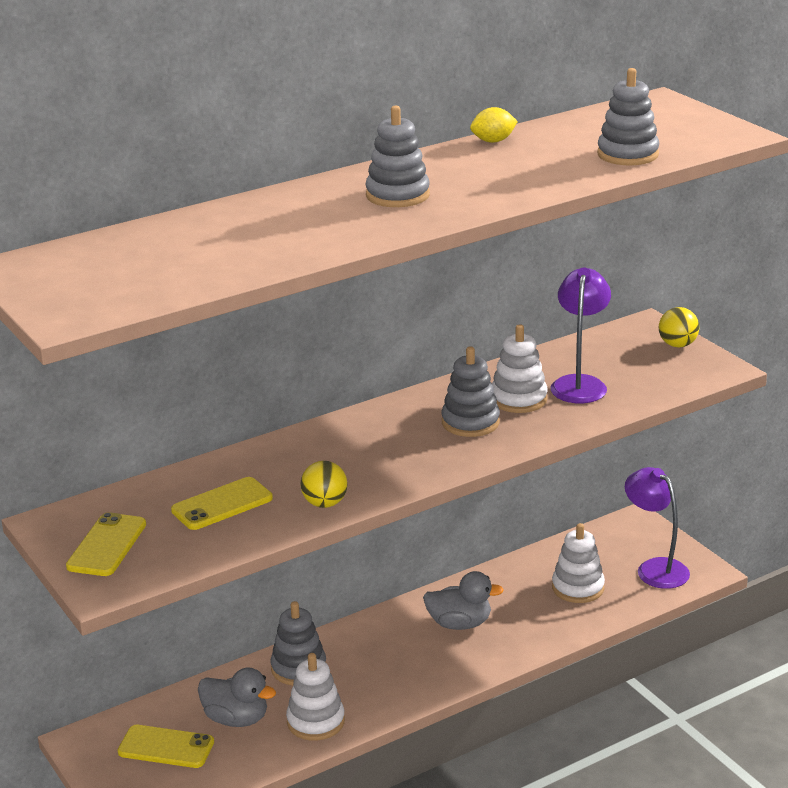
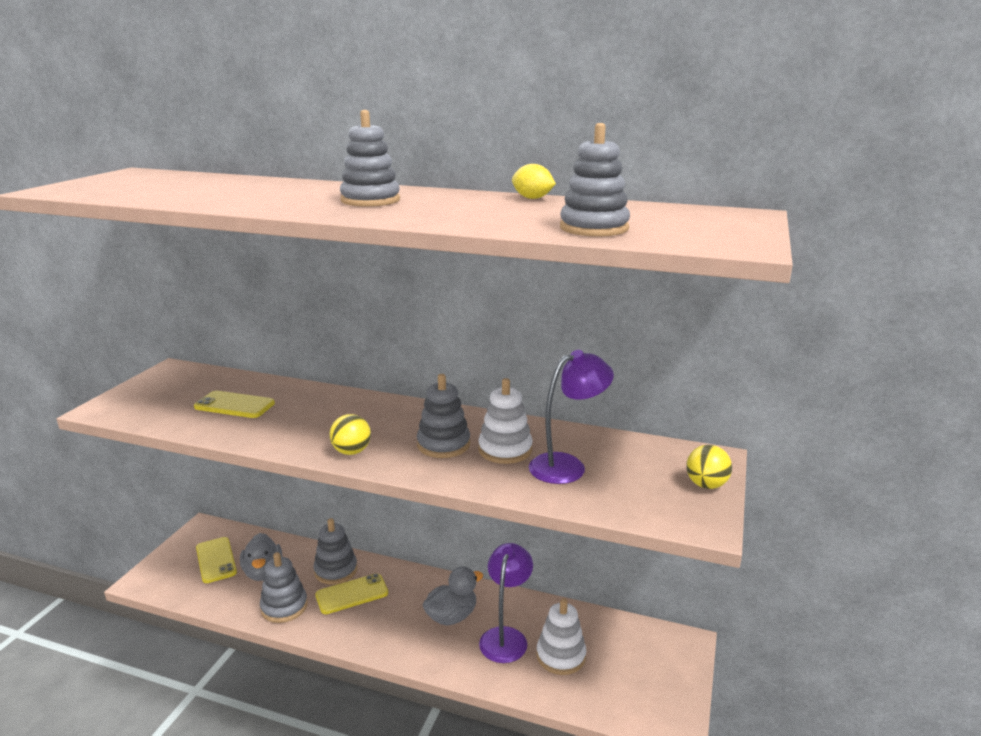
camera: 50 degrees right, 5 degrees down
(107, 545) = (155, 392): yellow phone -> yellow phone (352, 594)
(315, 721) = (284, 607): white stacking toy -> grey stacking toy
(325, 503) = (266, 436): yellow ball -> yellow ball (351, 452)
(459, 624) = (451, 616): grey duck -> grey duck turned 90 degrees counterclockwise
(655, 568) = (639, 689): purple lamp -> purple lamp (506, 637)

